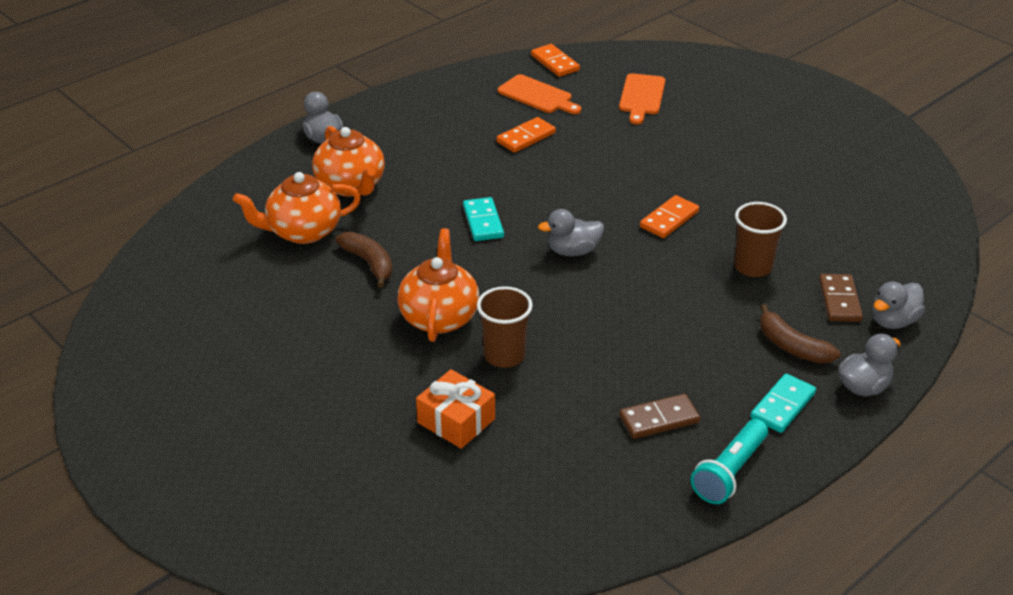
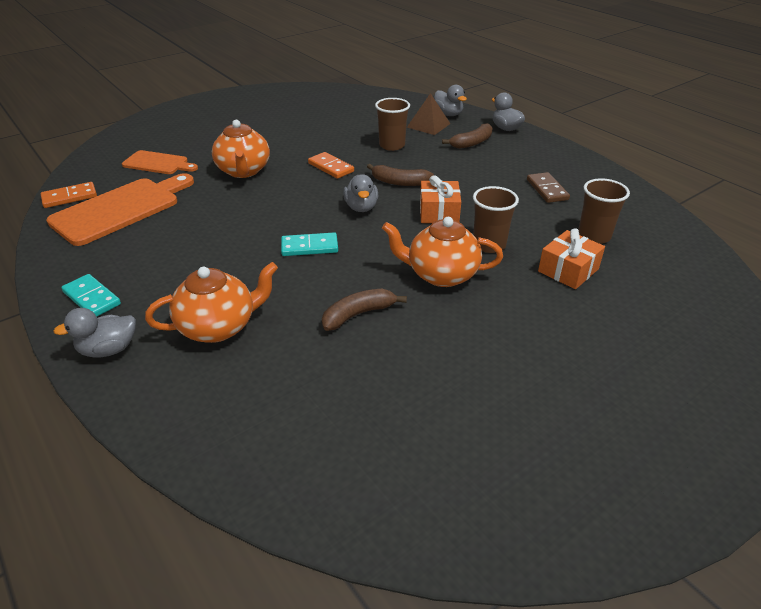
camera: 85 degrees left, 0 degrees up
(303, 231) = (292, 362): orange teapot -> orange teapot (244, 171)
(526, 137) = (187, 219): orange domino -> none
(537, 95) = (120, 209): orange cutting board -> orange cutting board, size x1.72
(538, 454) = (594, 236): none -> brown cup
(573, 314) = (439, 212): none -> orange gift
(644, 278) = (399, 182): none -> brown banana
(729, 472) = (588, 172): turquoise flashlight -> none
(783, 406) = (526, 151): turquoise domino -> turquoise domino (92, 298)
(839, 300) = (428, 125): brown domino -> brown pyramid

